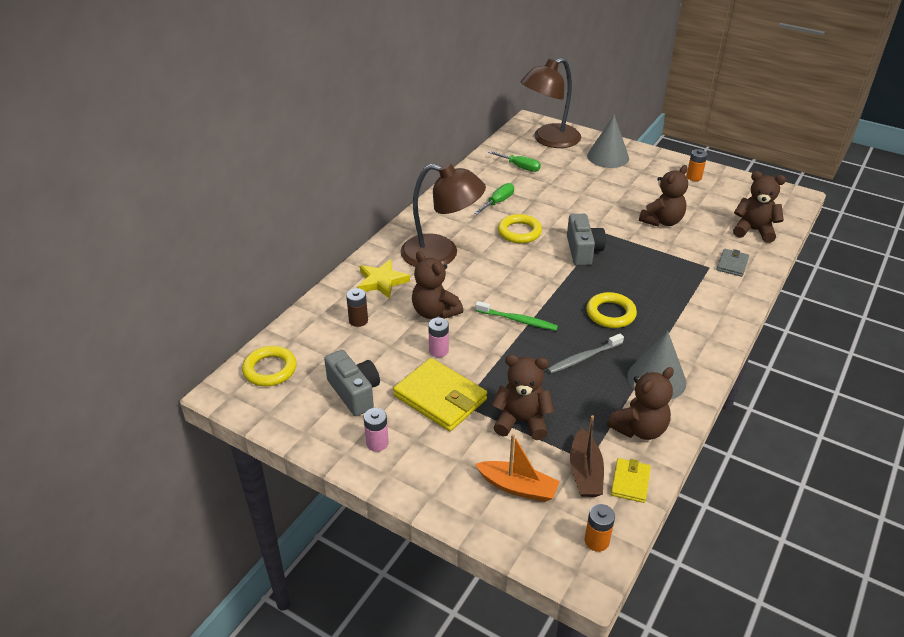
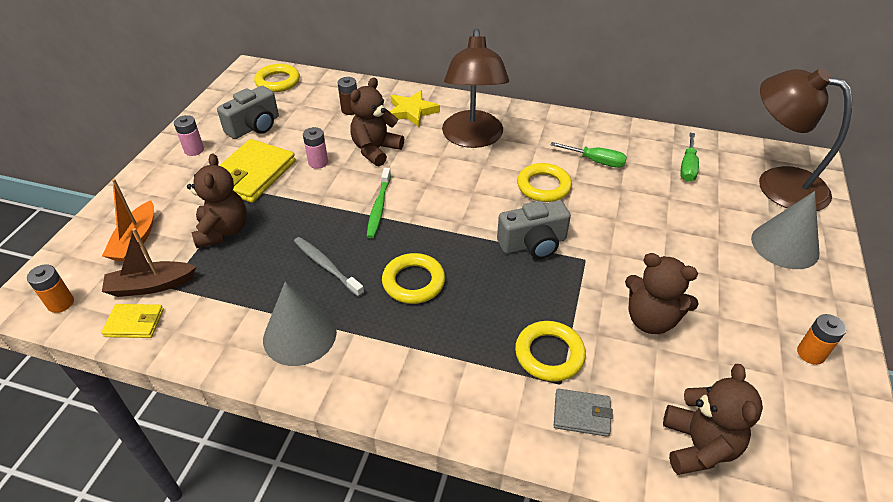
camera: 75 degrees right, 5 degrees up
(639, 429) = (214, 325): brown teddy bear -> none
(686, 266) = (549, 354): none -> yellow ring

